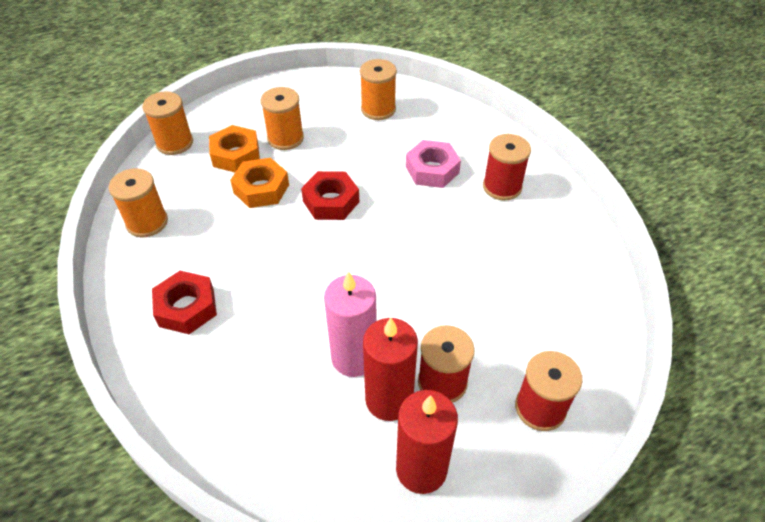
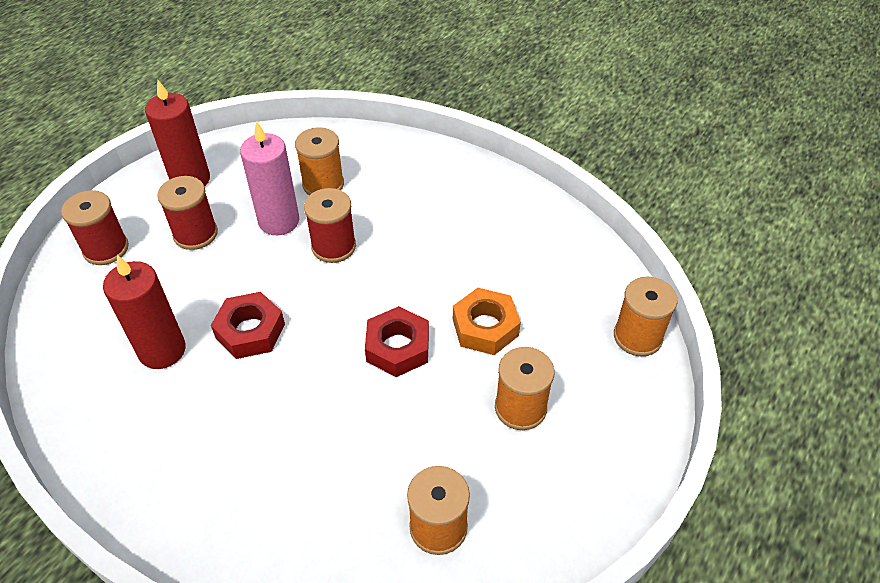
camera: 150 degrees right, 0 degrees up
(147, 222) = (557, 243): orange spool -> orange spool (323, 184)
(186, 307) = (445, 198): red nut -> red nut (250, 331)
(236, 155) = (554, 355): orange nut -> none
(389, 399) = (234, 207): red candle -> red candle (162, 350)
(432, 170) = (303, 450): pink nut -> none
(502, 187) = (199, 466): red spool -> red spool (333, 246)

